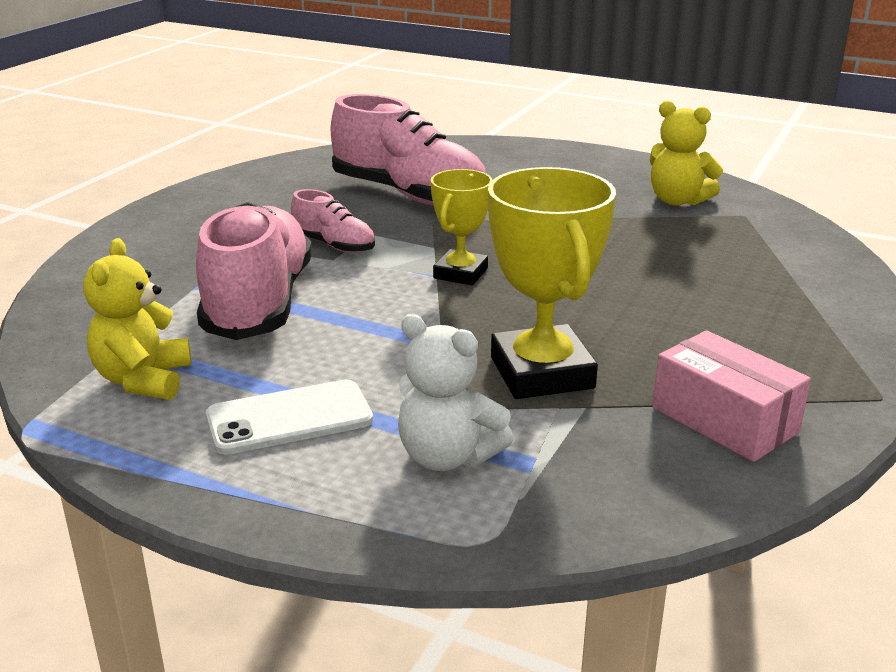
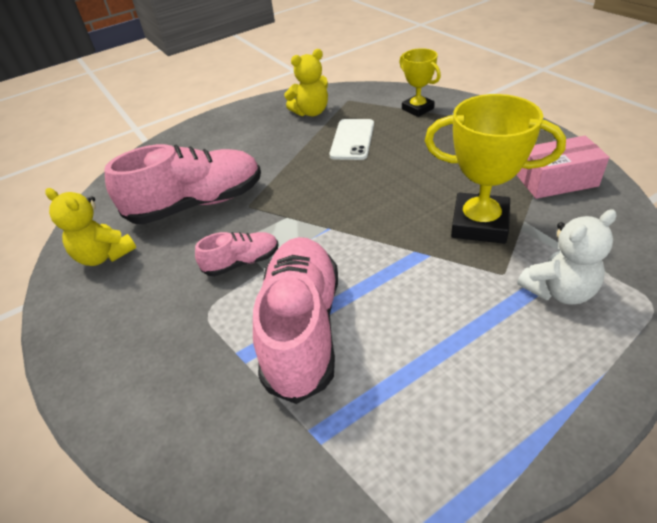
camera: 55 degrees left, 15 degrees up
(143, 380) = (383, 433): yellow teddy bear -> yellow teddy bear (104, 255)
(259, 303) = (302, 328): pink shoe -> pink shoe turned 60 degrees clockwise
(289, 418) = (482, 354): white phone -> white phone (352, 140)
(460, 273) = (334, 217): yellow trophy -> yellow trophy (417, 109)

